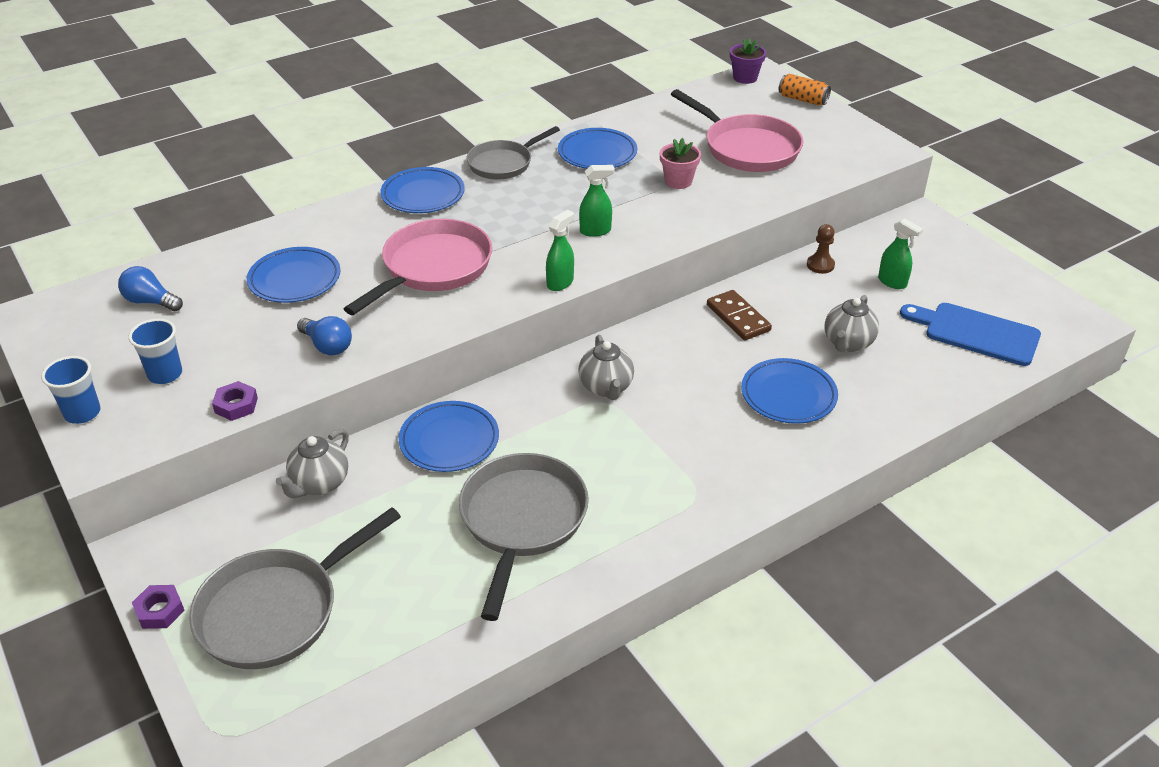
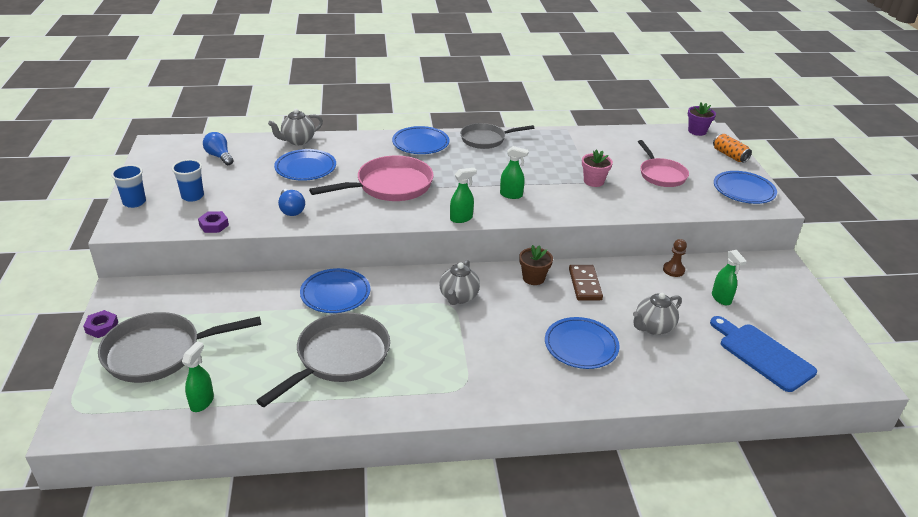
camera: 25 degrees right, 5 degrees down
(319, 484) = (242, 291): grey teapot -> grey teapot (298, 141)
(394, 650) = (202, 402): none -> green spray bottle
(597, 153) = (552, 150): blue plate -> blue plate (743, 190)
(674, 331) = (533, 278): none -> brown flower pot
(747, 148) = (661, 175): pink pan -> pink pan, size x0.66

